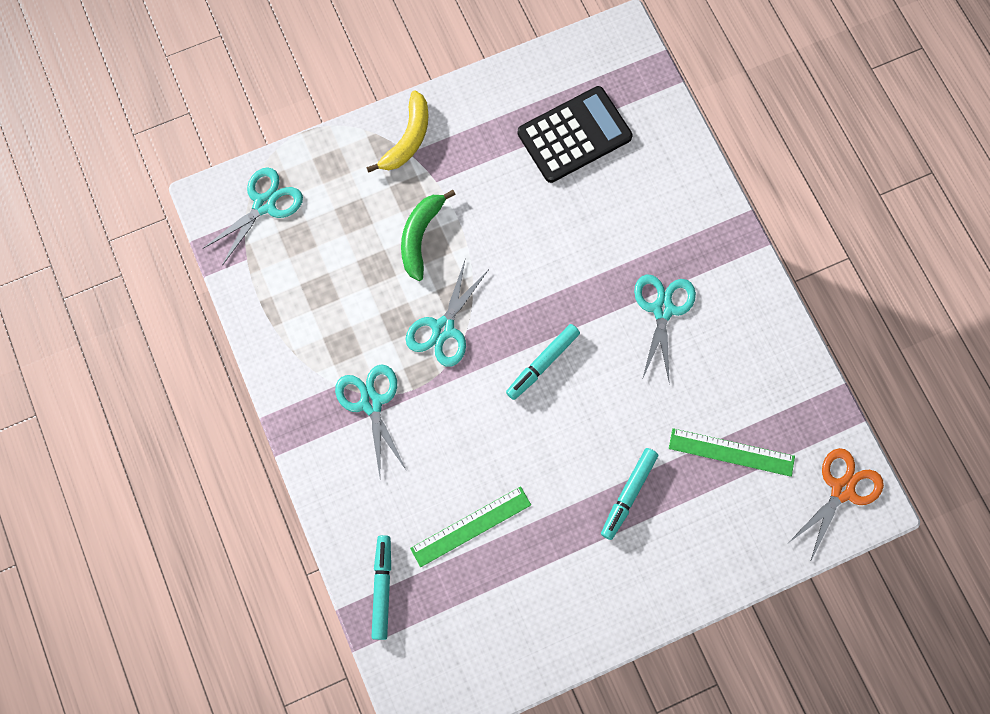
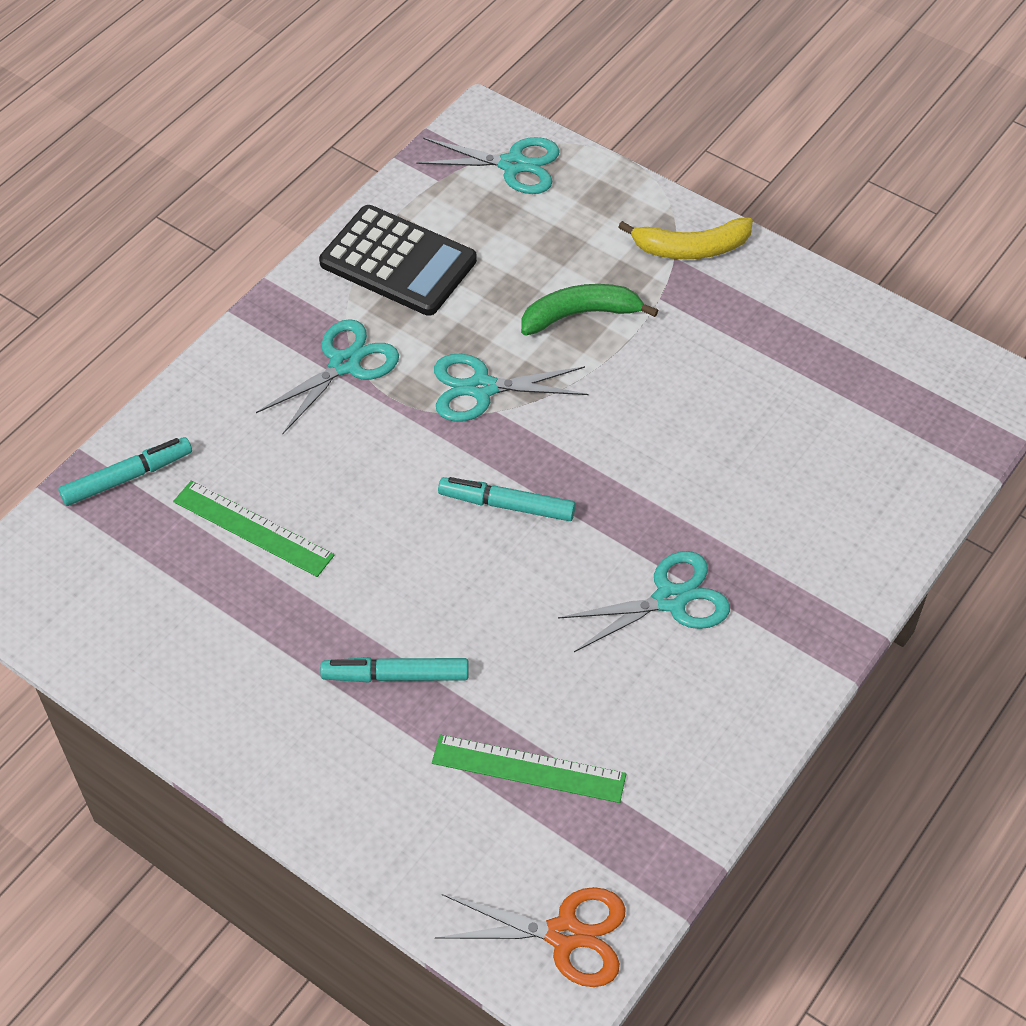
camera: 60 degrees right, 20 degrees down
(574, 135) = (828, 400): black calculator -> black calculator (398, 262)
(731, 452) = (528, 769): green ruler -> green ruler turned 60 degrees counterclockwise

